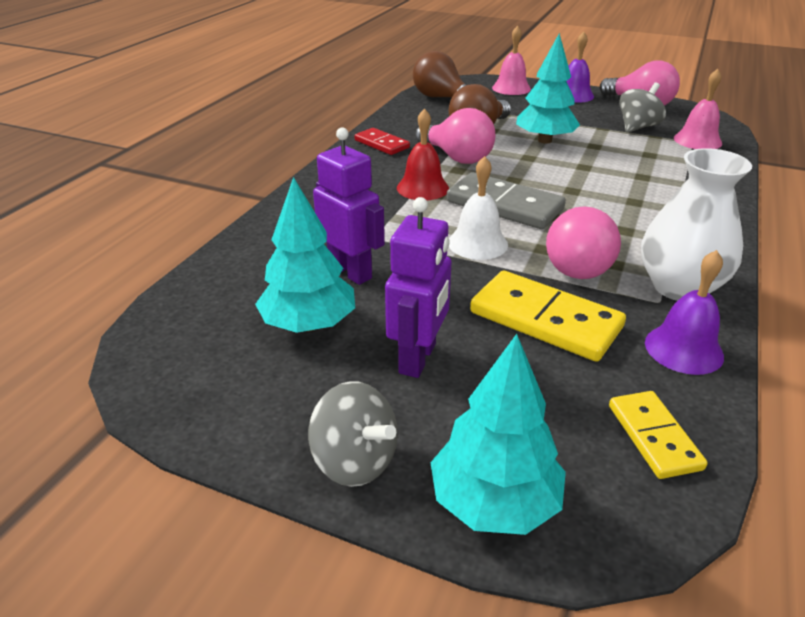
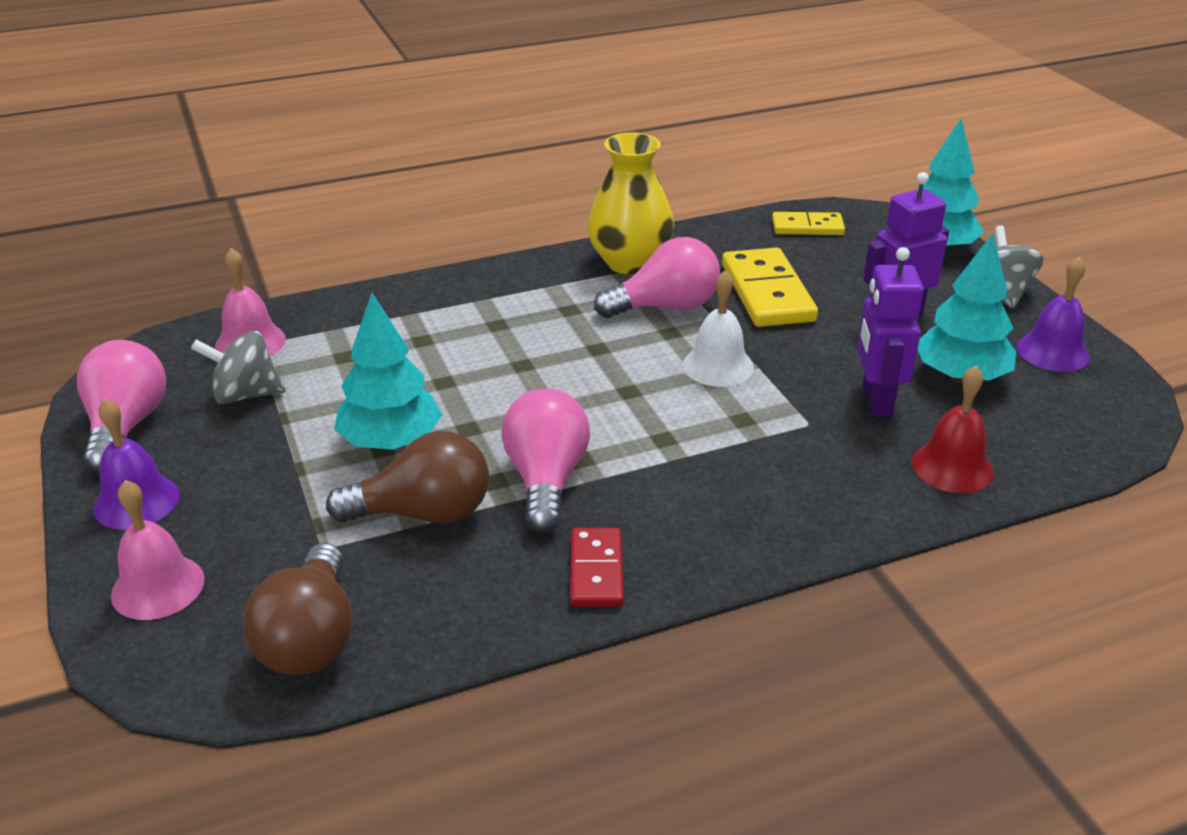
camera: 135 degrees left, 0 degrees up
(422, 188) = (666, 456): red bell -> red bell (952, 467)
(504, 205) = (621, 387): grey domino -> none
(654, 436) = (807, 227): yellow domino -> yellow domino turned 60 degrees clockwise
(679, 287) = (630, 262): white vase -> yellow vase
(683, 349) = (708, 241): purple bell -> purple bell (1053, 352)

